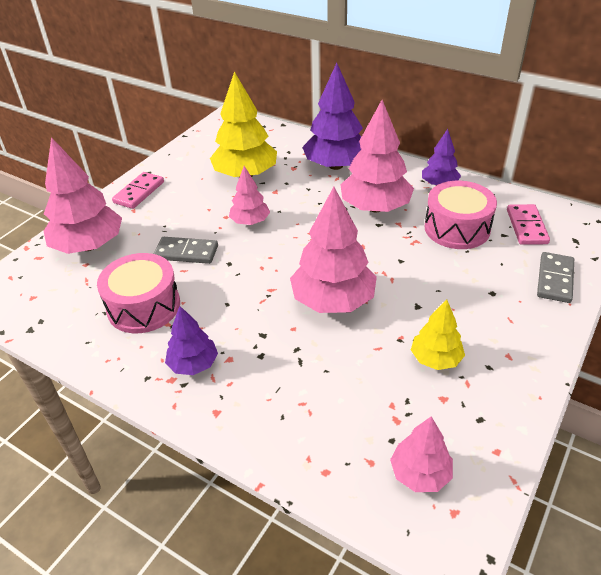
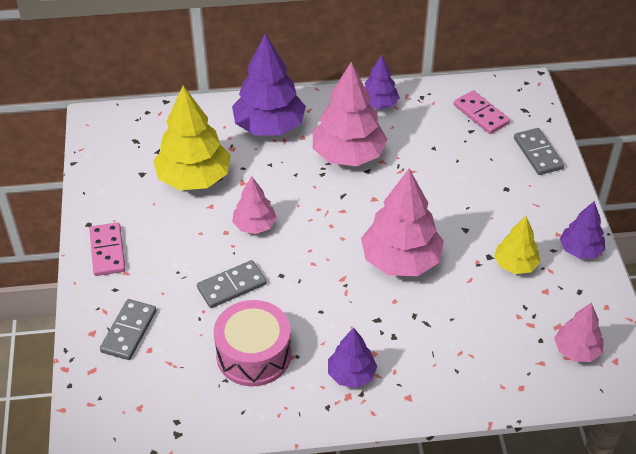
camera: 40 degrees left, 5 degrees up
(89, 246) = (129, 331): pink tree -> grey domino
(457, 228) = (431, 143): pink drum -> none
(519, 382) = (580, 250): none -> purple tree

